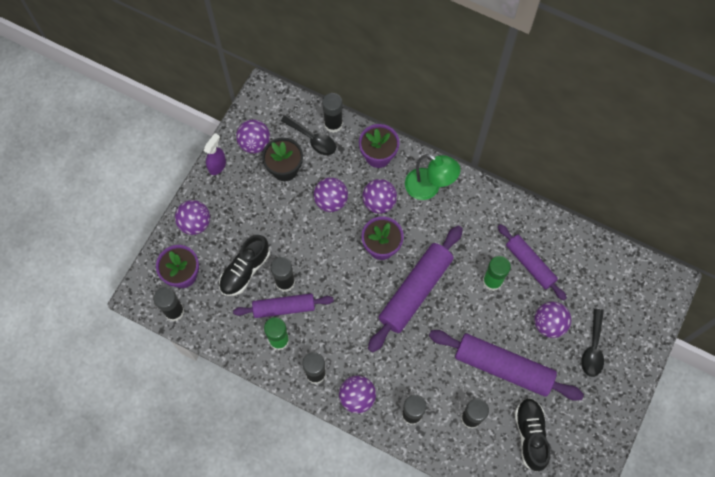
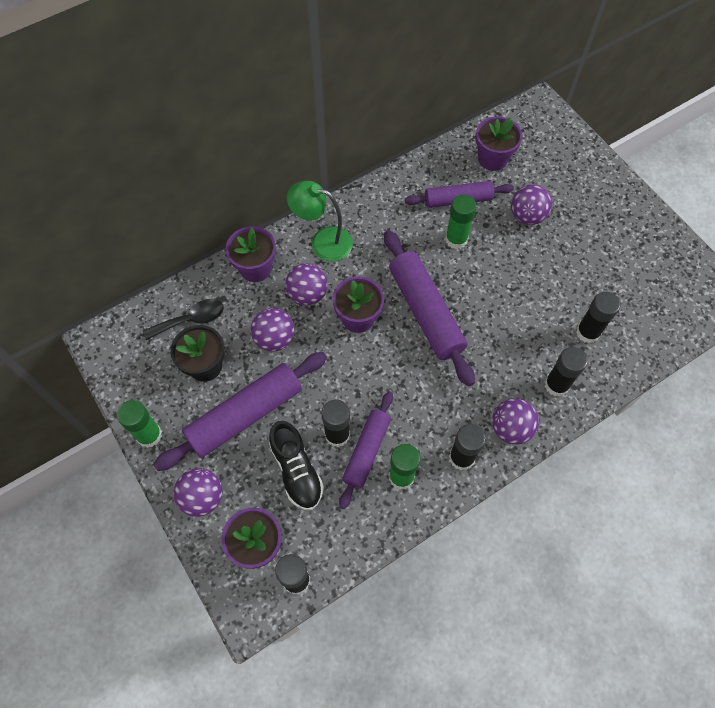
camera: 60 degrees left, 5 degrees down
(217, 165) = (149, 435): purple spray bottle -> green glue stick
(254, 143) = (152, 381): purple ball -> none
(333, 124) = (189, 291): black glue stick -> none
(429, 188) = (323, 242): green lamp -> green lamp turned 135 degrees counterclockwise
(503, 367) = (549, 277): purple rolling pin -> purple rolling pin (245, 415)
(530, 435) = (630, 290): black shoe -> none
(588, 271) = (492, 159): none -> purple flower pot
(593, 348) = (570, 195): black spoon -> none

